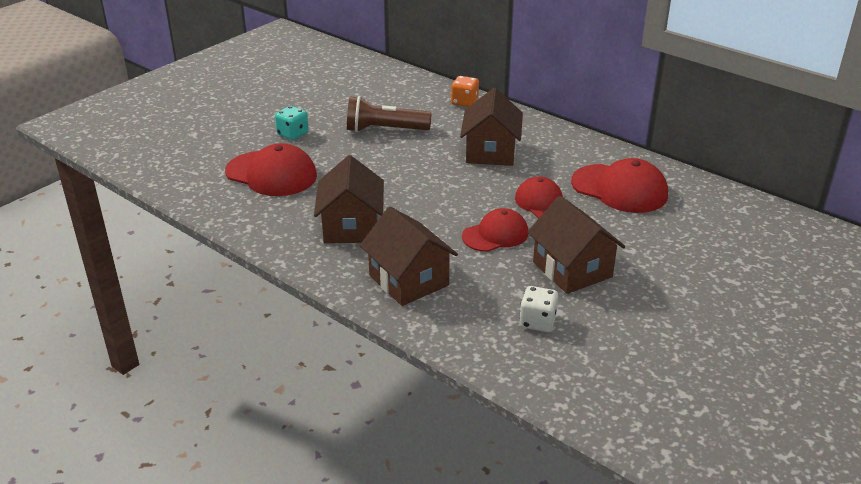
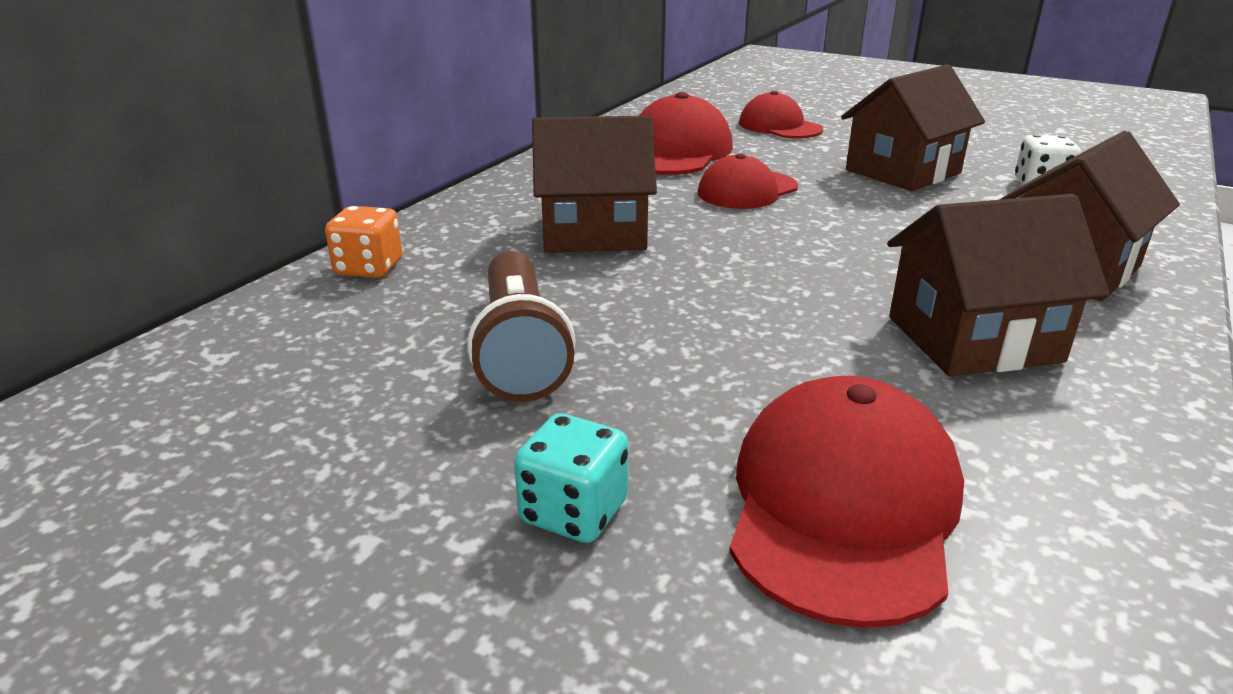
camera: 100 degrees left, 5 degrees down
(495, 235) = (866, 216): red cap -> red cap (779, 126)

